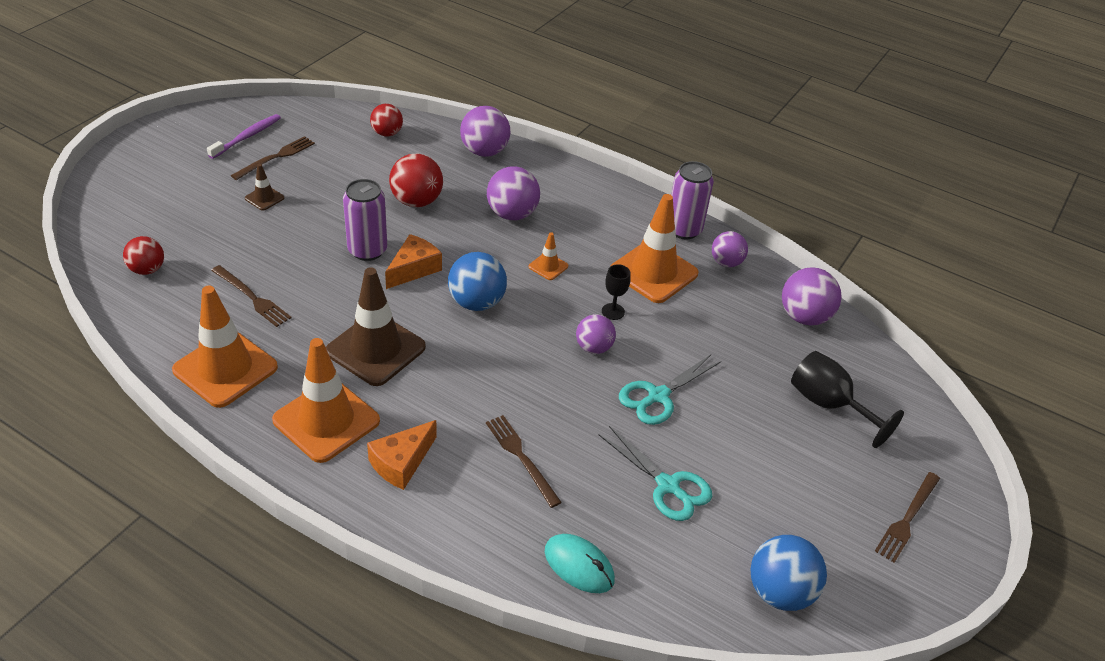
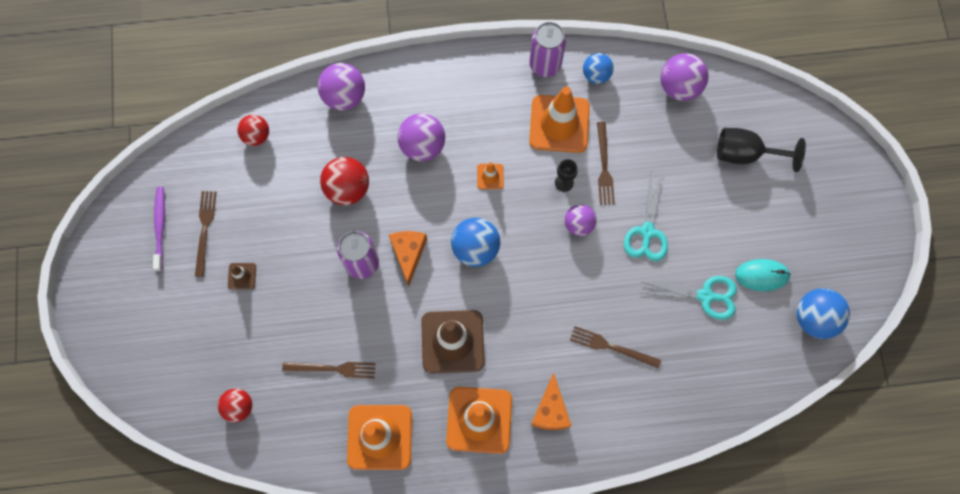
camera: 35 degrees left, 30 degrees up
(579, 565) = (704, 392): turquoise mouse -> turquoise mouse (761, 275)
(726, 262) = (596, 75): purple ball -> blue ball
(907, 519) = (843, 208): brown fork -> brown fork (604, 166)

